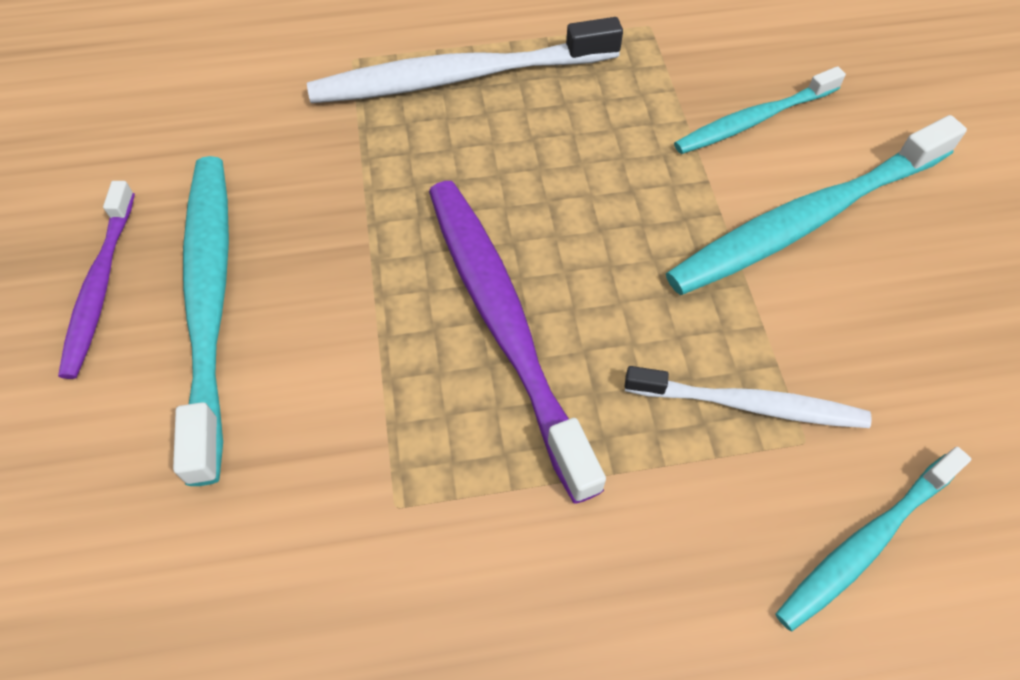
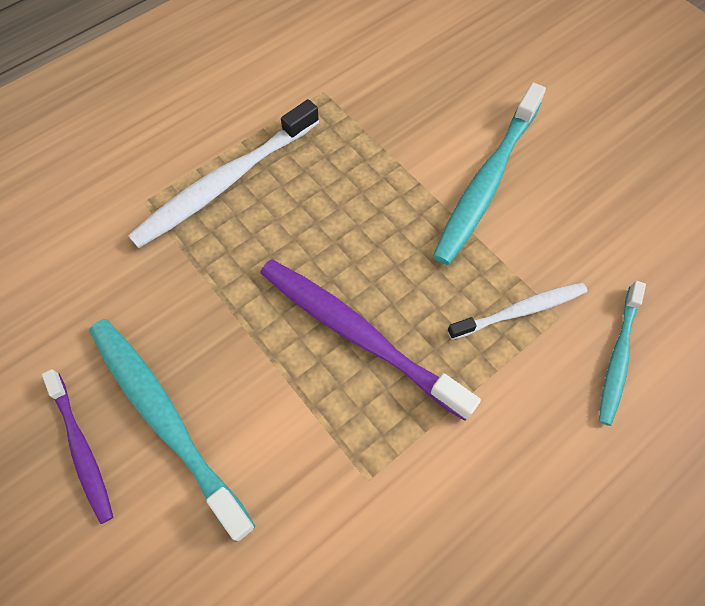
camera: 30 degrees left, 5 degrees up
(753, 120) = (422, 130): turquoise toothbrush -> none

